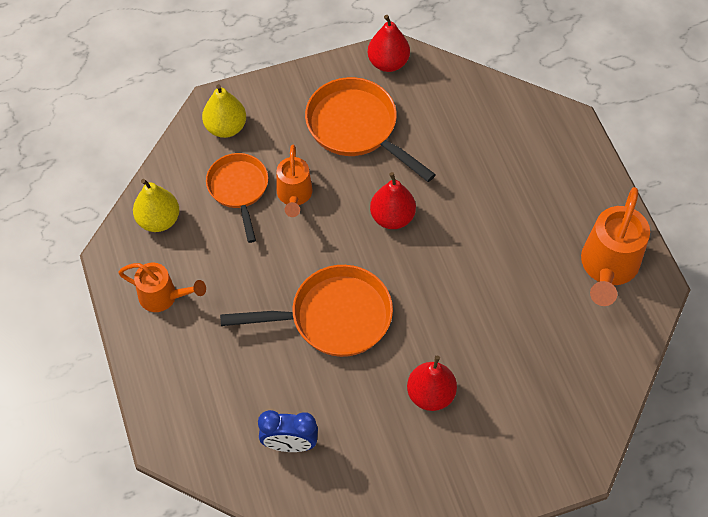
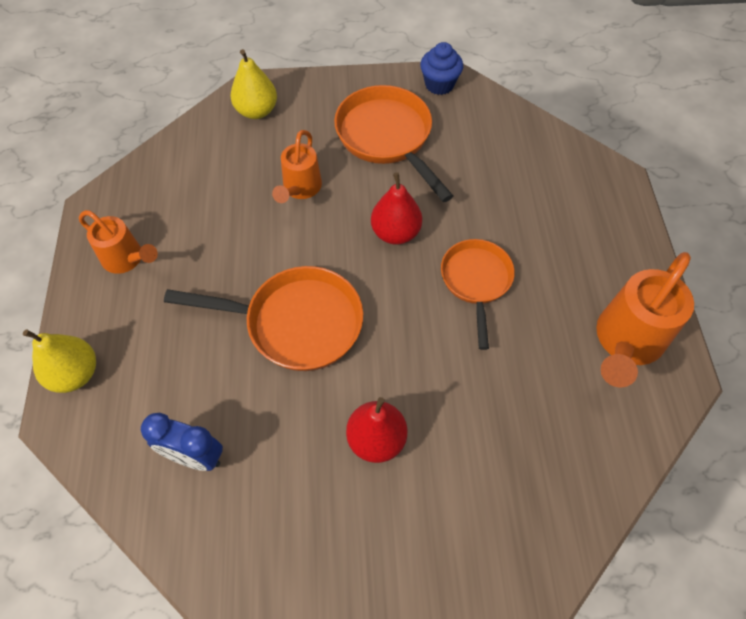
camera: 15 degrees right, 0 degrees up
(159, 220) = (155, 183): yellow pear -> yellow pear (75, 374)
(239, 189) = (246, 170): orange pan -> orange pan (476, 281)
(388, 63) = (439, 84): red pear -> blue cupcake

